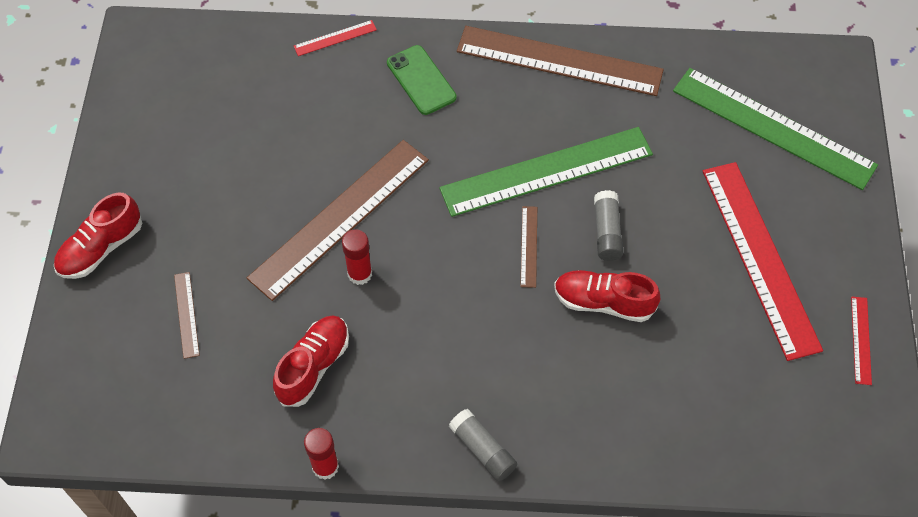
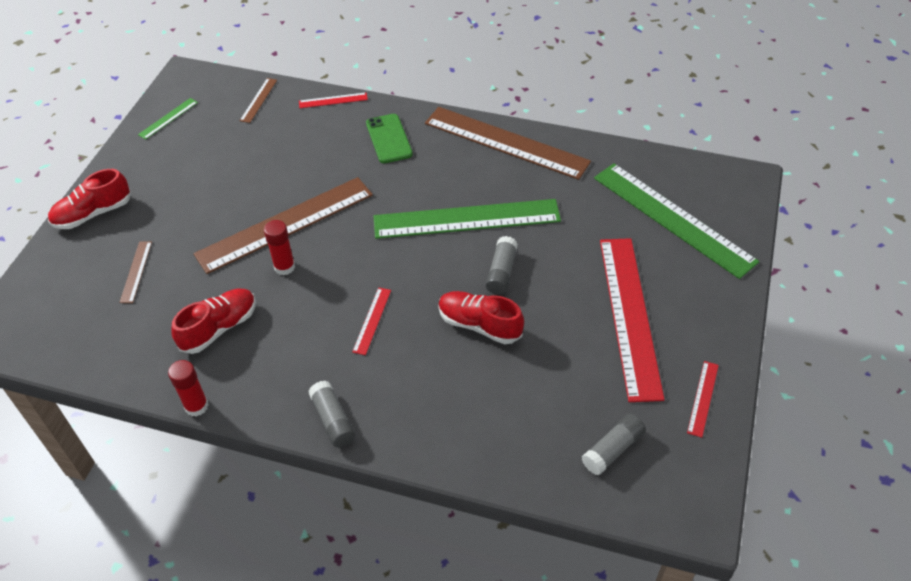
camera: 15 degrees right, 10 degrees down
(140, 99) = (168, 118): none -> green ruler
(483, 321) = (372, 320): none -> red ruler
(528, 246) = (431, 271): brown ruler -> brown ruler (258, 100)
(786, 418) = (613, 449): none -> grey glue stick

